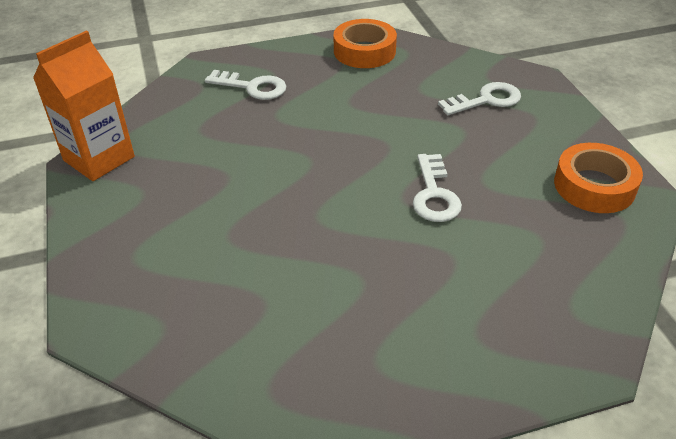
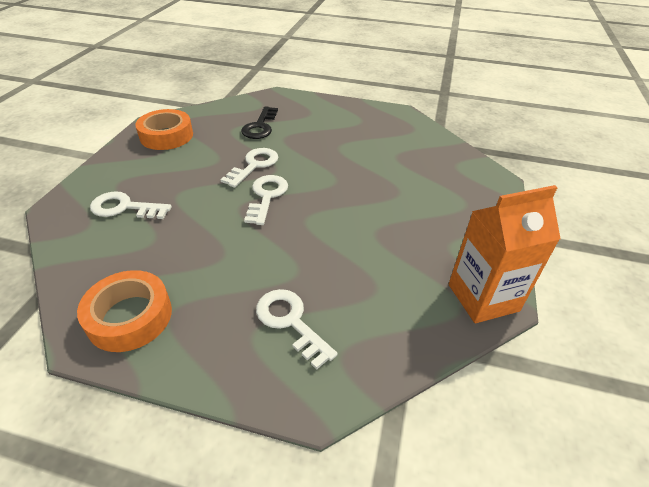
camera: 150 degrees left, 0 degrees up
(374, 164) = (266, 196): none -> white key
(511, 262) = (260, 126): none -> black key

